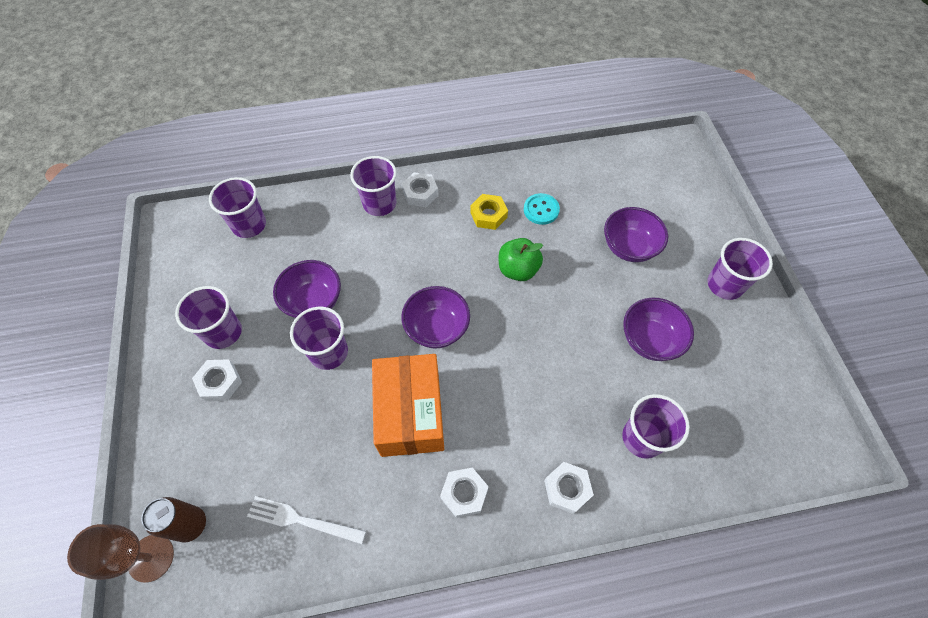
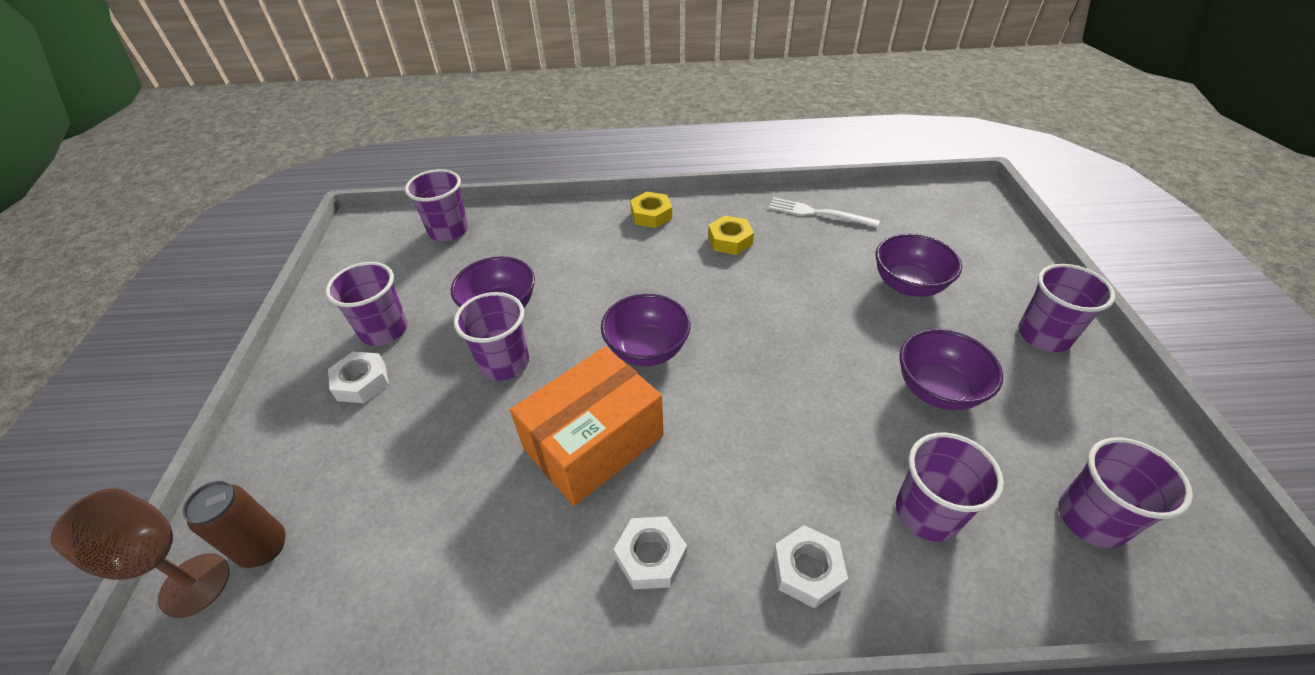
camera: 10 degrees right, 15 degrees down
(302, 520) = (413, 562): white fork -> white fork (818, 213)
(379, 204) = (601, 221): purple cup -> purple cup (1091, 519)
(410, 413) = (594, 443): orange box -> orange box turned 45 degrees clockwise
(420, 193) = (651, 215): white nut -> yellow nut
(518, 270) = (760, 297): green apple -> none
(541, 210) = (796, 240): turquoise button -> none

